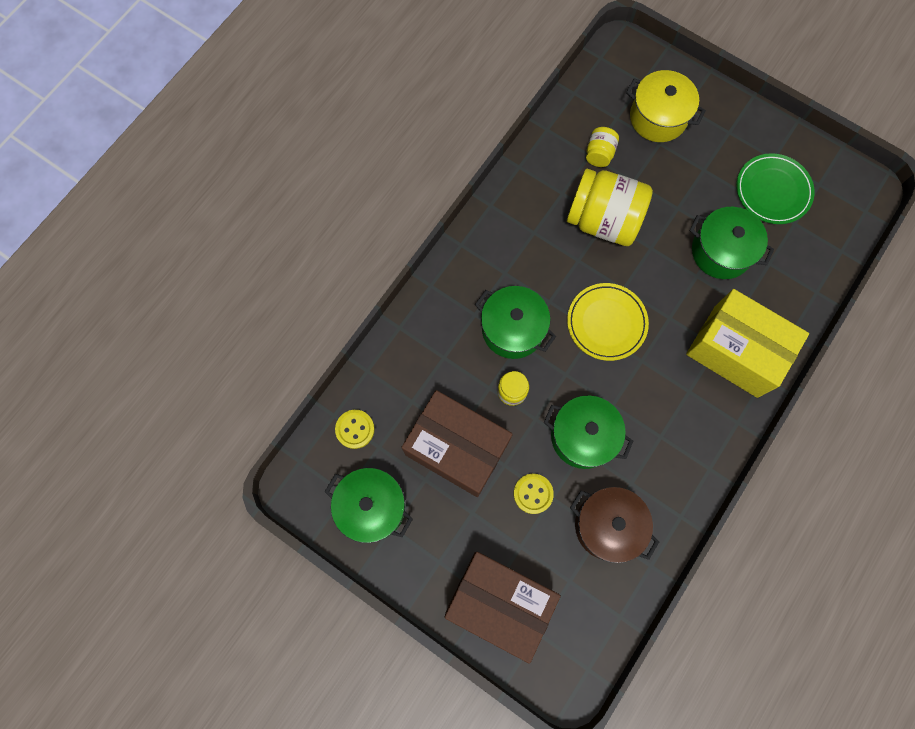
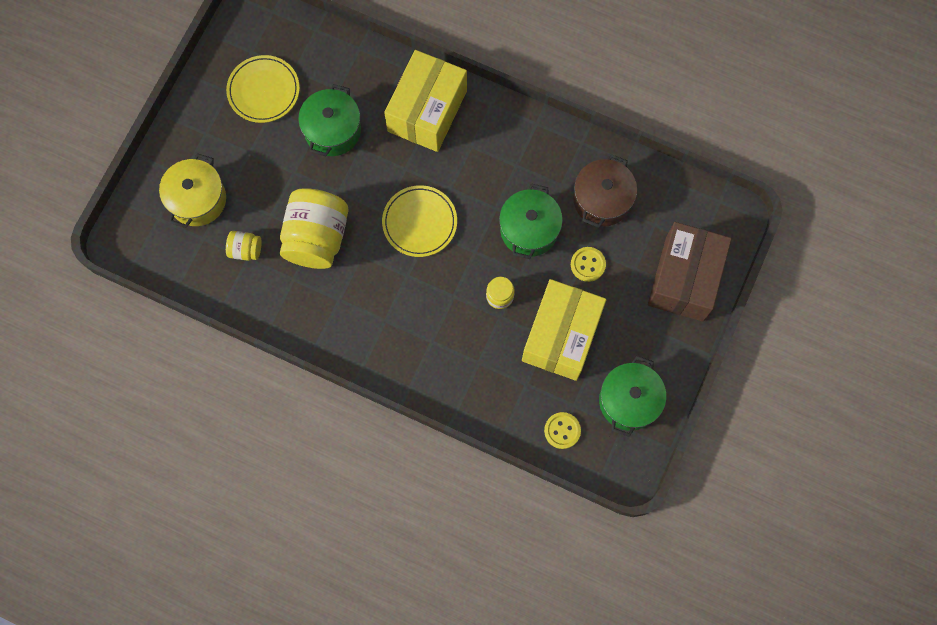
camera: 100 degrees left, 0 degrees up
(457, 448) = (561, 336): brown box -> yellow box
(513, 329) = (440, 304): green pot -> none
(773, 191) = (263, 91): green plate -> yellow plate

